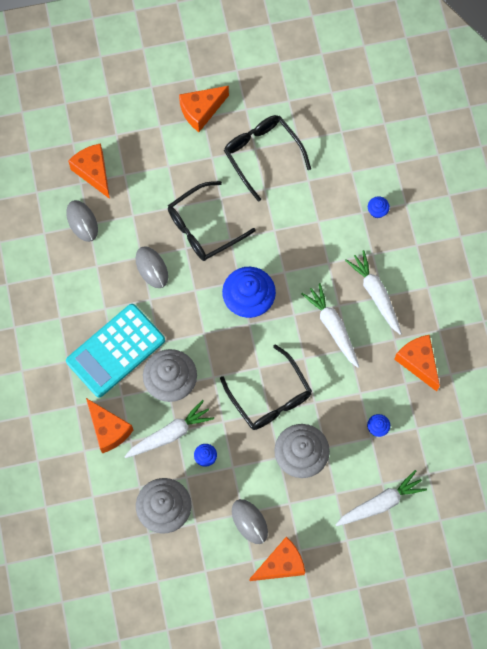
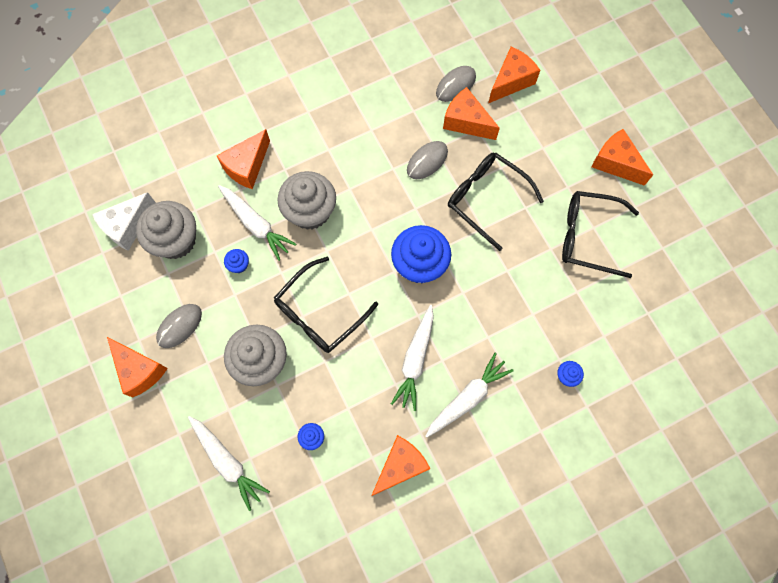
camera: 75 degrees right, 0 degrees up
(116, 351) = (330, 151): turquoise calculator -> none
(123, 223) = (466, 122): none -> orange cheese
(138, 553) = (127, 226): none -> white cheese
(262, 155) = (589, 237): black glasses -> black glasses turned 120 degrees counterclockwise
(332, 327) = (415, 360): white carrot -> white carrot turned 150 degrees clockwise

